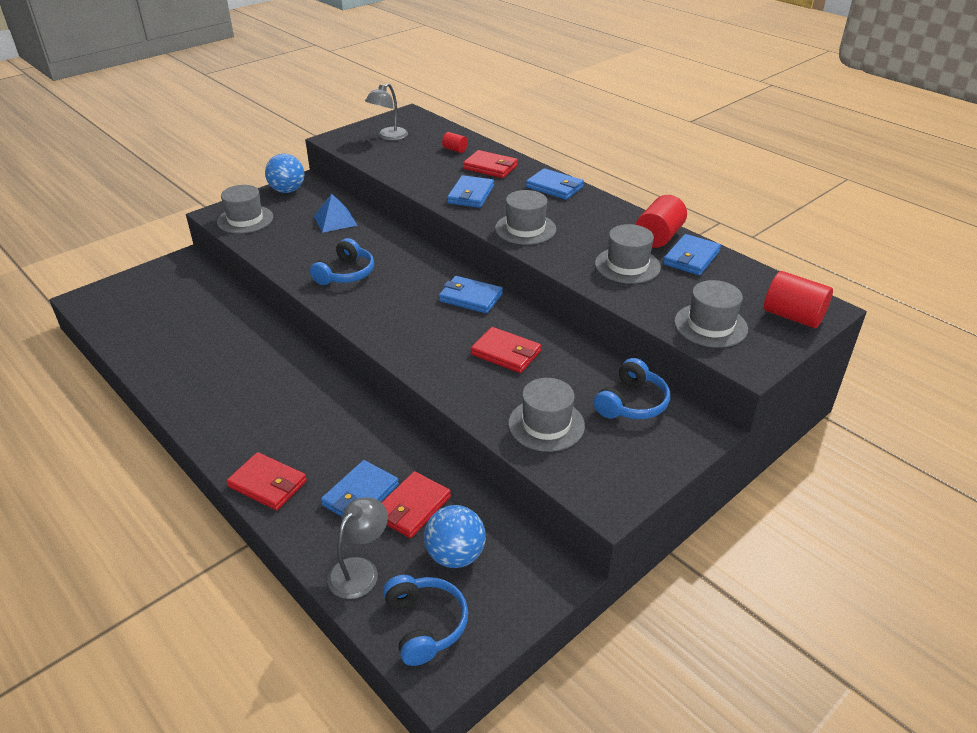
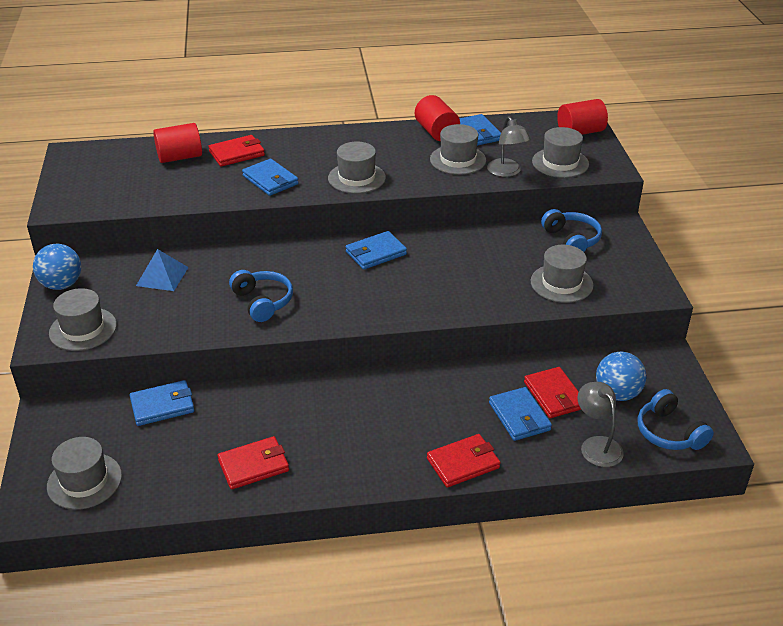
camera: 55 degrees left, 0 degrees up
(126, 306) = (84, 481): none -> grey hat
(388, 137) = (100, 179): grey lamp -> grey lamp (507, 172)
(425, 624) = (669, 432): blue headphones -> blue headphones turned 135 degrees counterclockwise
(455, 150) = (180, 157): red cylinder -> red cylinder, size x1.91
(506, 353) = (465, 266): red wallet -> red wallet (253, 465)
(554, 187) = (311, 140): blue wallet -> blue wallet (162, 406)

